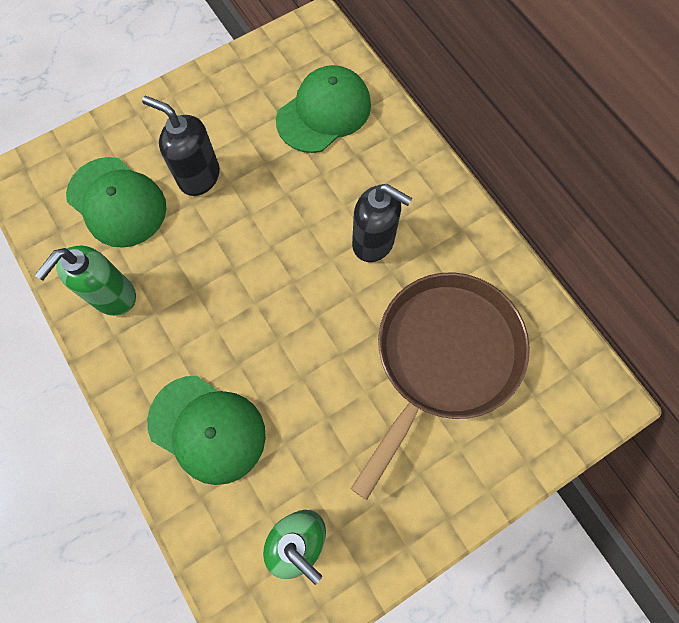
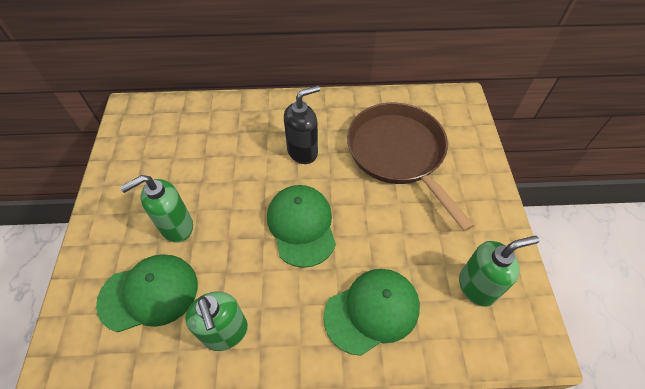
camera: 60 degrees left, 15 degrees down
(199, 177) = (176, 227): black soap dispenser -> green soap dispenser
(324, 112) = (193, 134): green cap -> green cap (301, 226)

